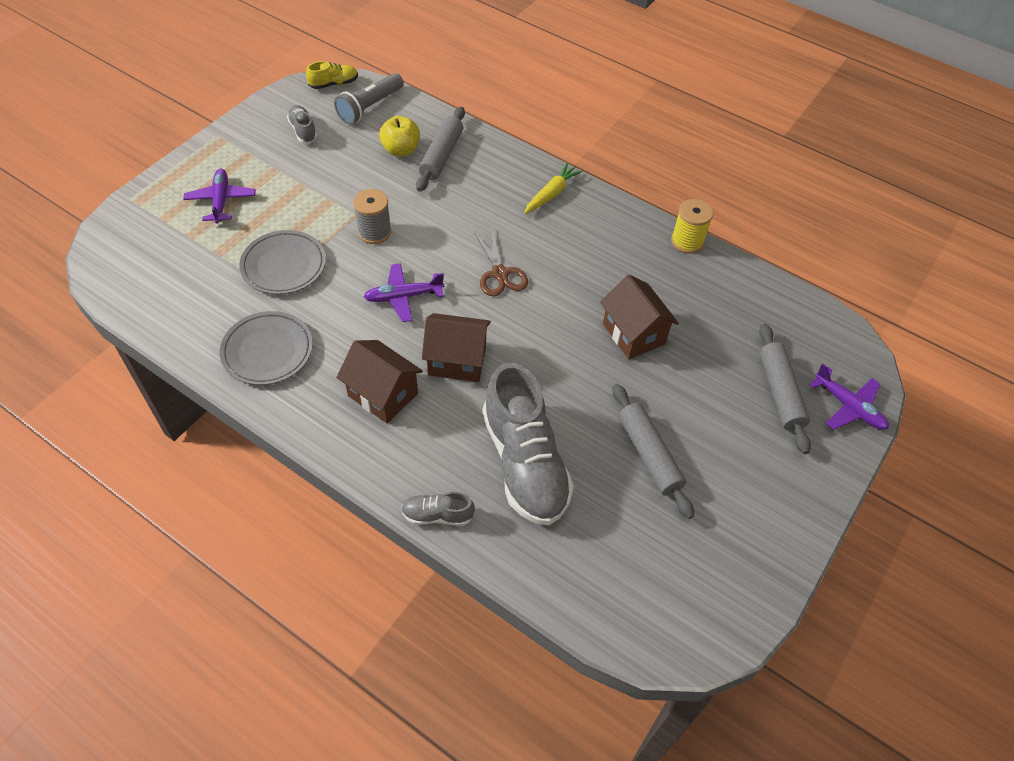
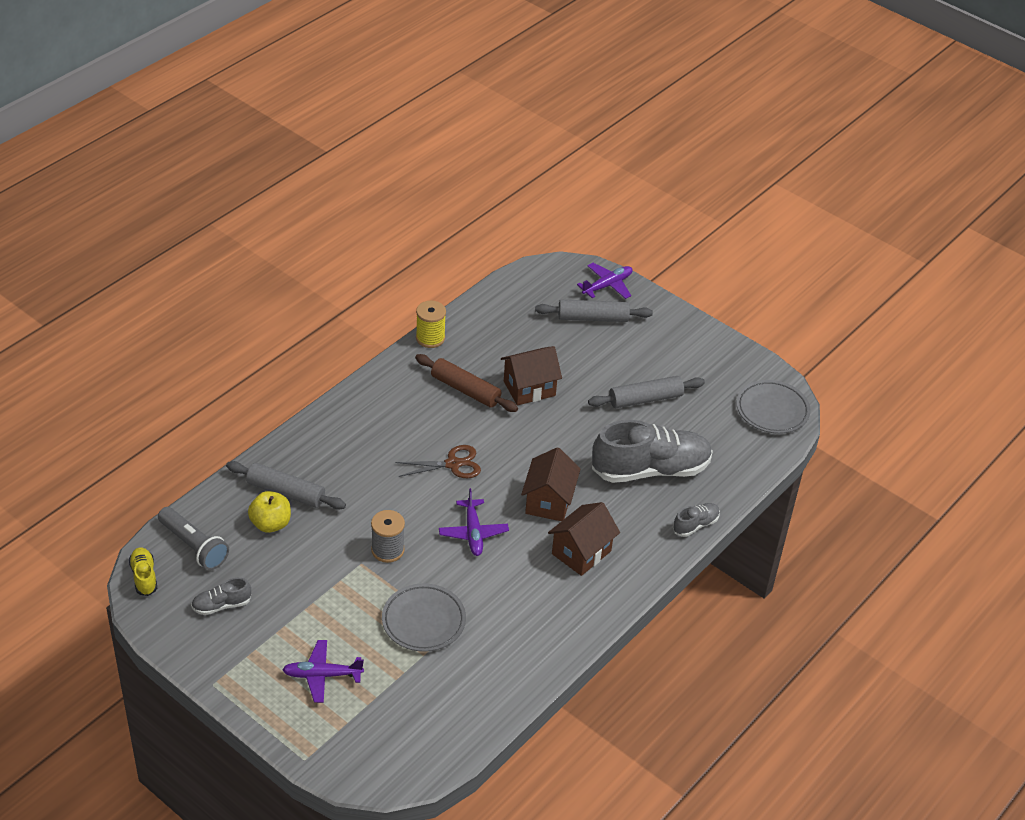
camera: 85 degrees left, 10 degrees down
(267, 351) = (528, 632): grey plate -> grey plate (772, 410)
(437, 515) = (695, 525): grey shoe -> grey shoe turned 135 degrees counterclockwise
(551, 194) = (355, 417): yellow carrot -> none
(615, 276) = (465, 390): none -> brown rolling pin

